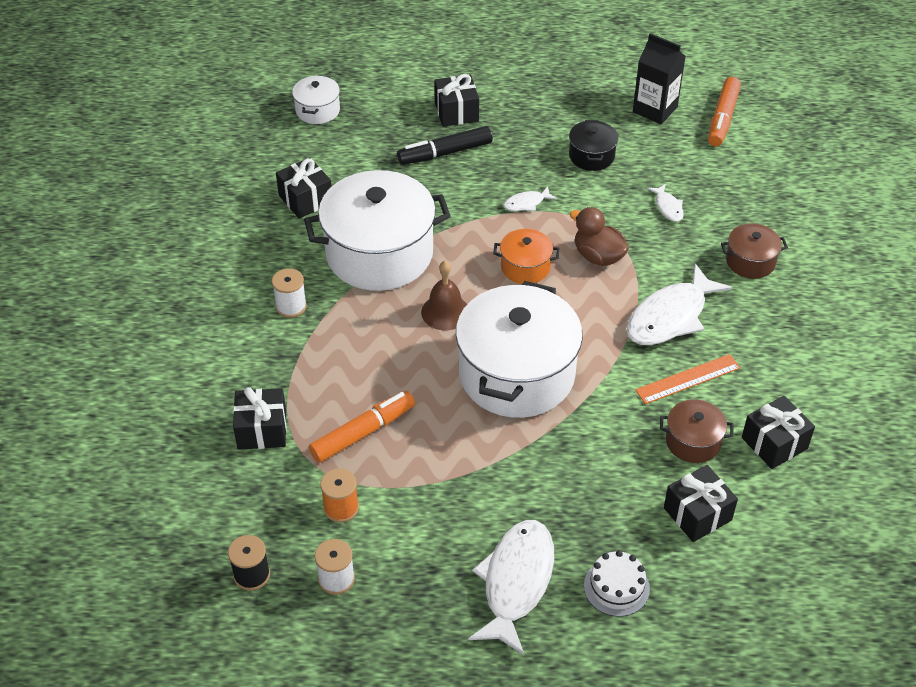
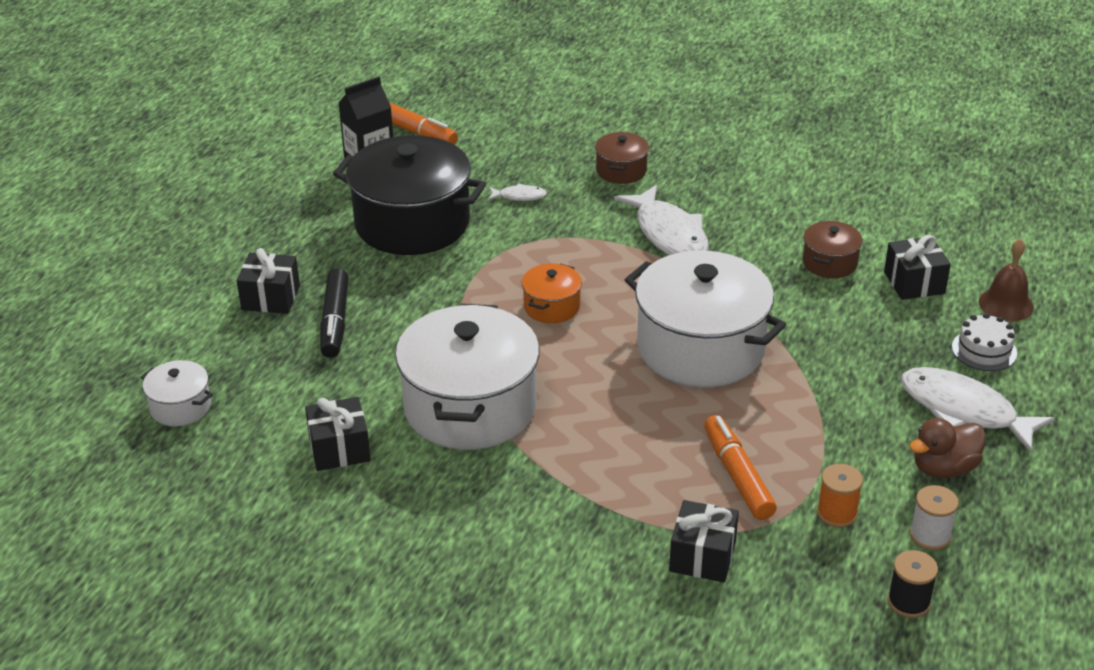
camera: 70 degrees left, 10 degrees down
(291, 306) = (517, 496): white spool -> none
(445, 312) = (588, 377): brown bell -> brown bell (1006, 304)
(526, 203) = (456, 283): white fish -> none
(591, 156) = (412, 223): black pot -> black pot, size x2.18
(598, 256) = (563, 256): brown duck -> brown duck (944, 468)
(687, 379) = (752, 245): orange ruler -> none
(774, 443) = (848, 219): black gift -> none

